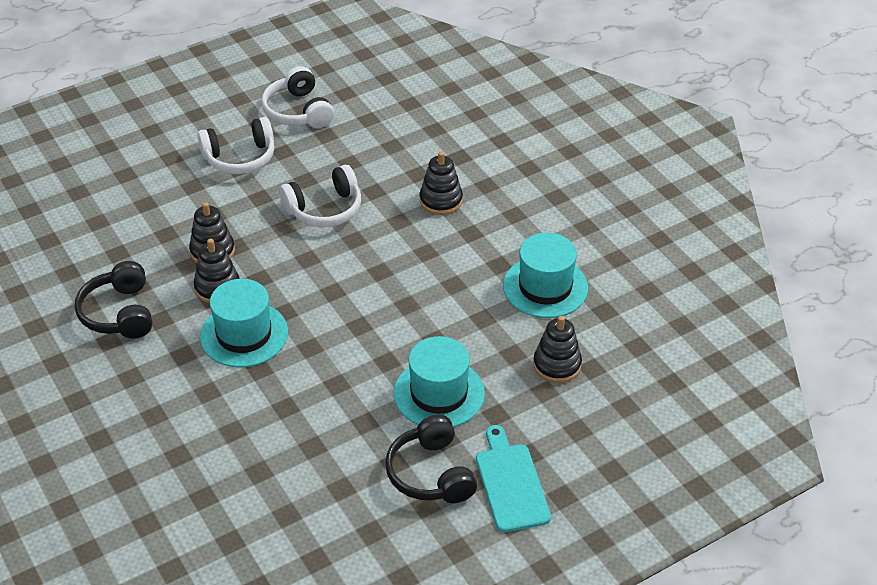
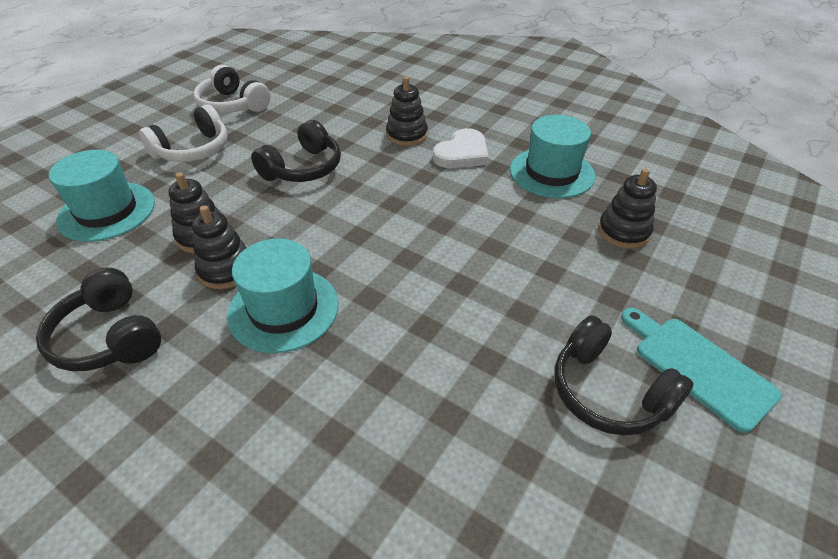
camera: 25 degrees left, 0 degrees up
(324, 209) = (303, 168): white headphones -> black headphones
(439, 393) = (540, 297): turquoise hat -> turquoise hat (107, 211)
(478, 239) = (462, 153): none -> white heart

